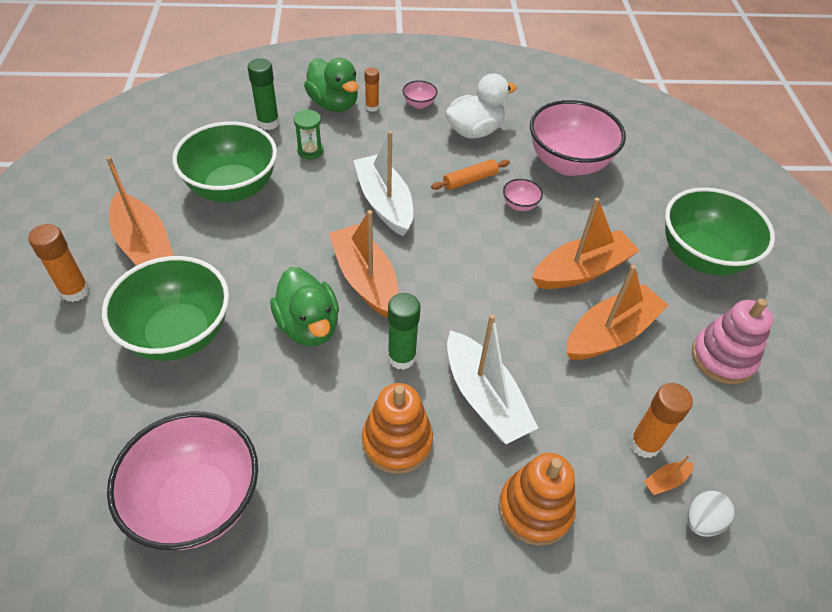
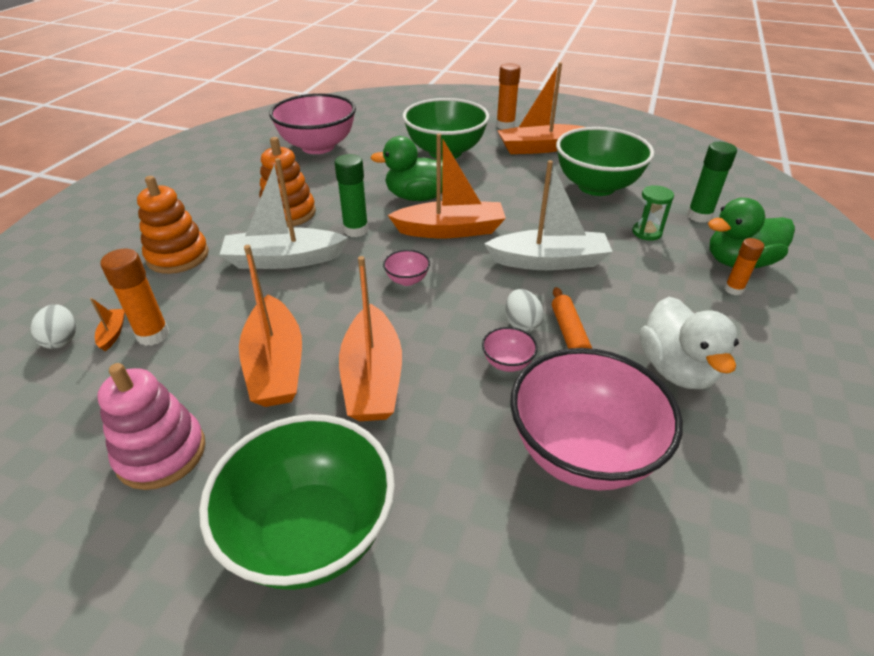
camera: 115 degrees right, 10 degrees down
(419, 104) = (744, 332): pink bowl -> pink bowl (407, 280)
(474, 205) = (521, 324): none -> white egg

